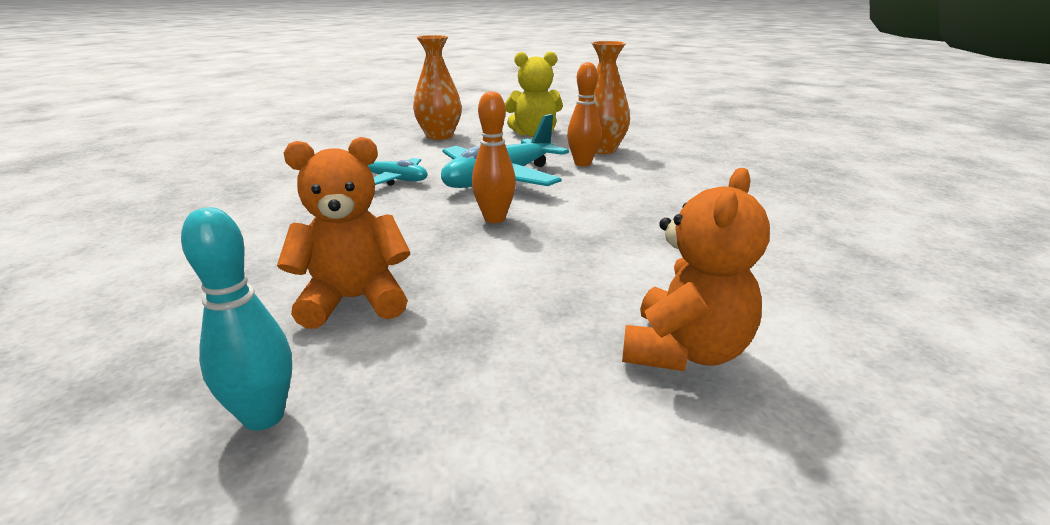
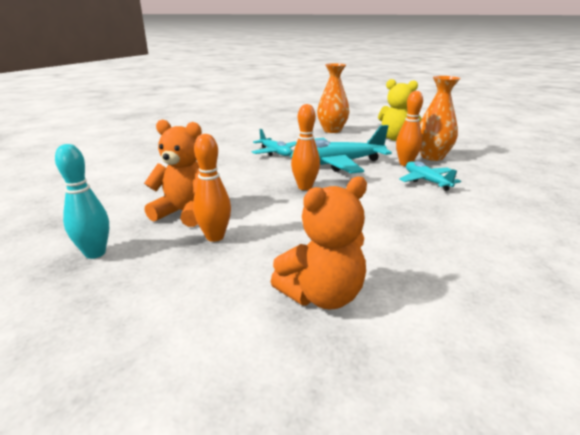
camera: 30 degrees right, 0 degrees up
(449, 322) = (215, 237): none -> orange bowling pin
(629, 180) = (426, 181): none -> turquoise plane

